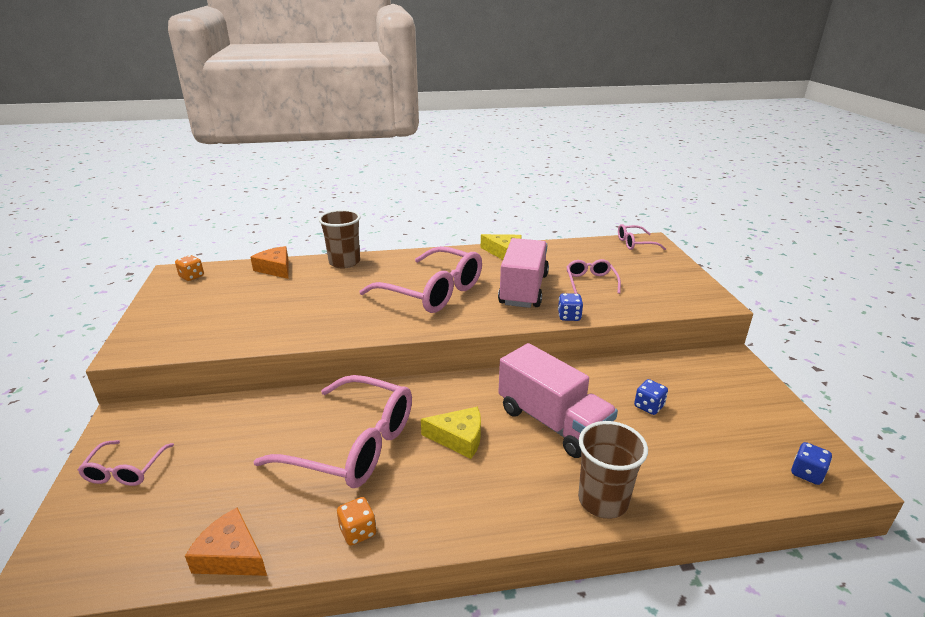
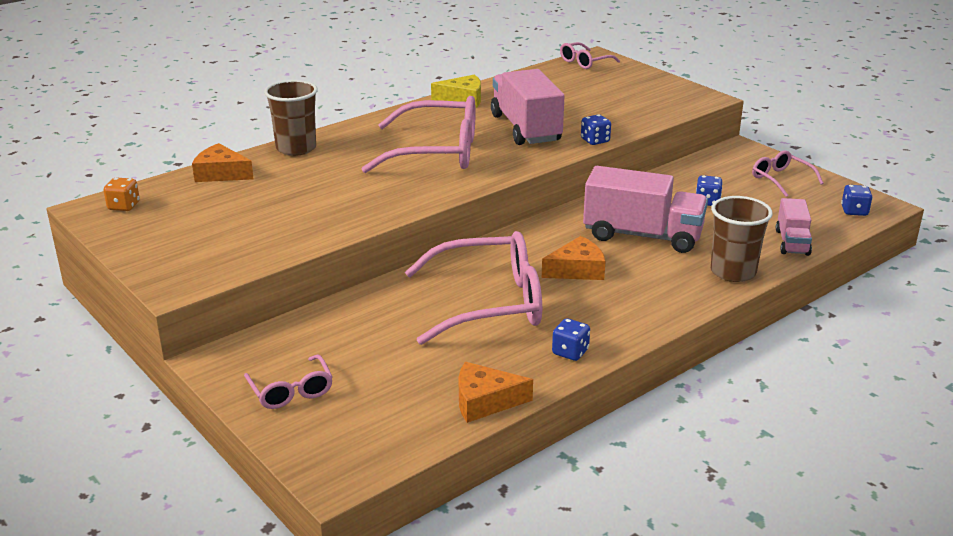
camera: 30 degrees left, 0 degrees up
(358, 531) = (570, 352): orange dice -> blue dice
(459, 438) = (577, 270): yellow cheese -> orange cheese
(590, 282) = (581, 107): pink glasses -> pink glasses (781, 179)
(700, 487) = (792, 242): none -> pink truck

